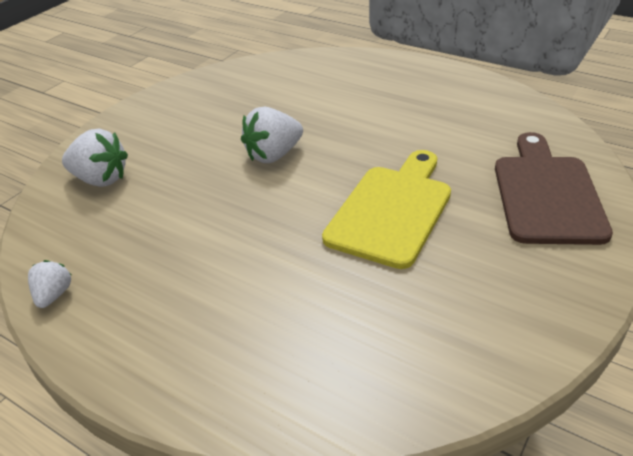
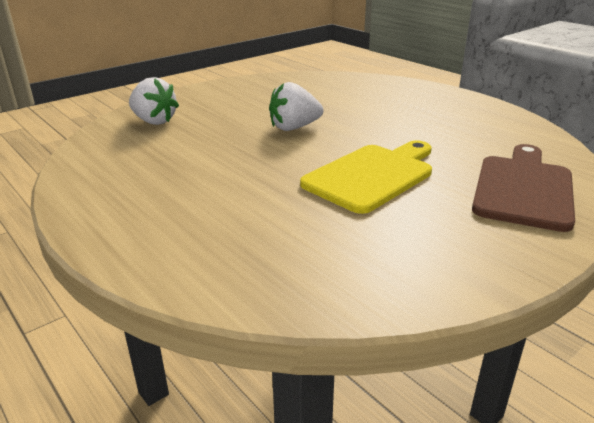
camera: 15 degrees right, 10 degrees down
(54, 295) = (75, 178): white strawberry -> none

